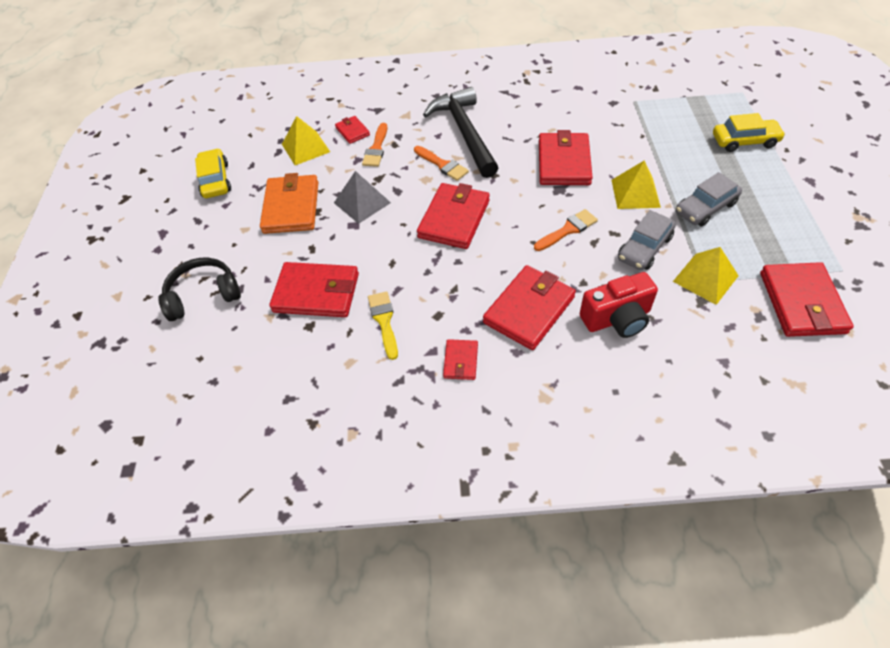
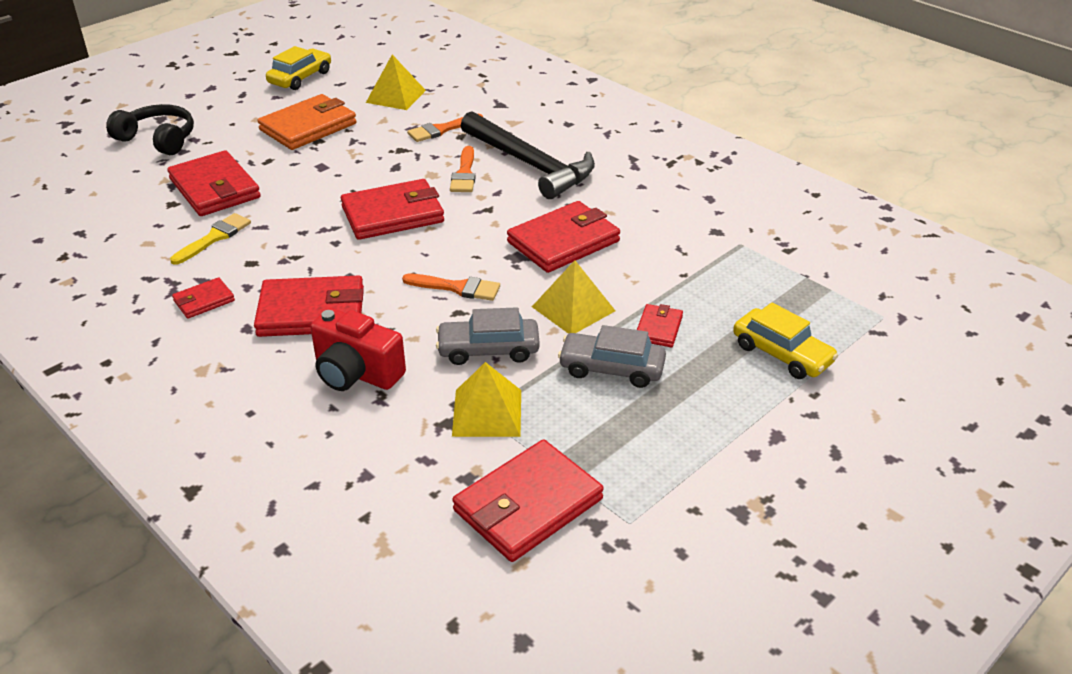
camera: 45 degrees right, 15 degrees down
(352, 131) = (450, 107): red wallet -> red wallet (658, 328)
(362, 202) = (356, 157): grey pyramid -> none
(464, 133) = (530, 164): black hammer -> black hammer turned 105 degrees clockwise

